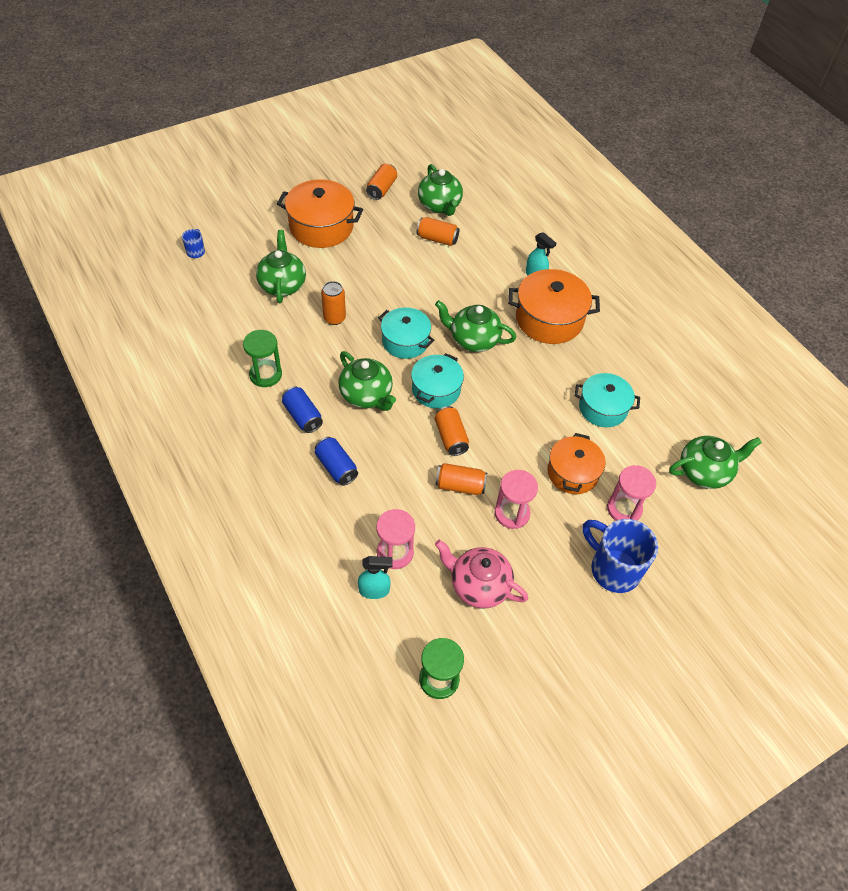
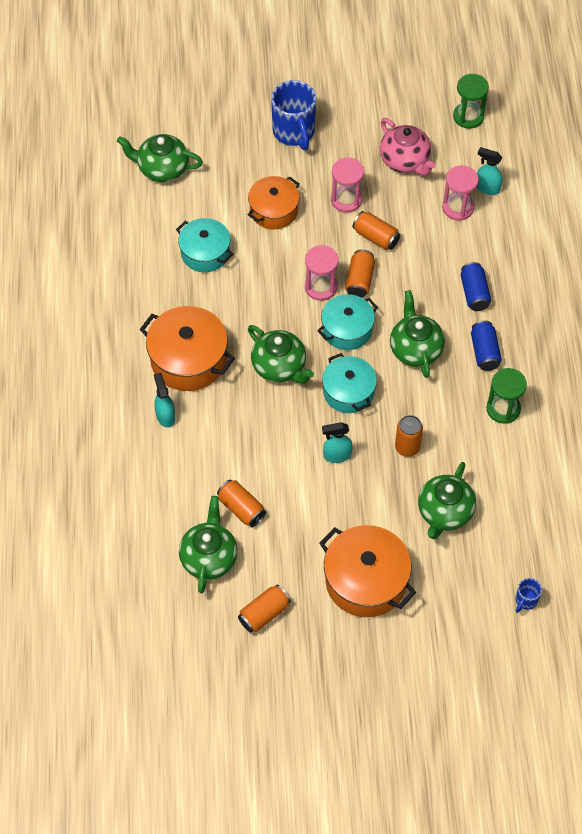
camera: 150 degrees left, 5 degrees up
(388, 294) = (336, 455): none -> turquoise spray bottle
(624, 509) = (252, 168): pink hourglass -> pink hourglass (321, 287)

